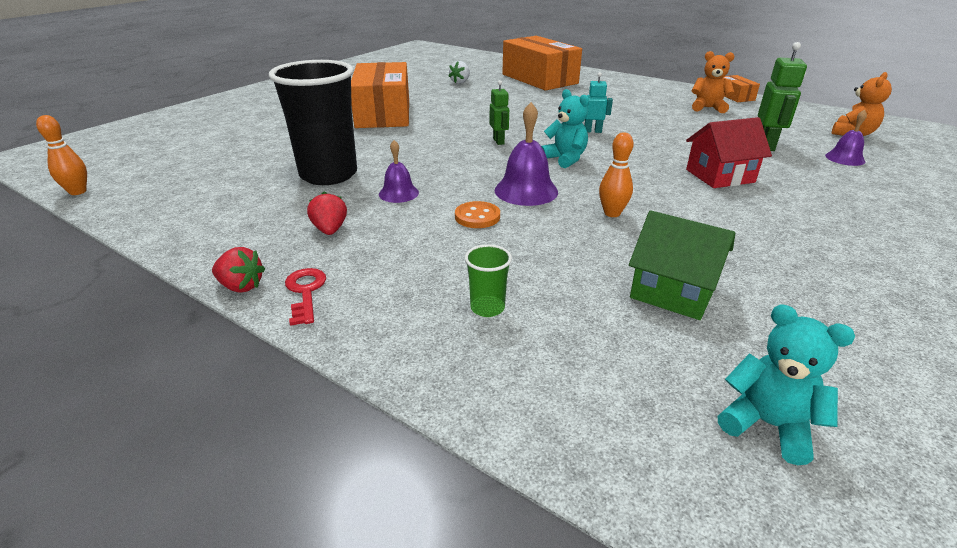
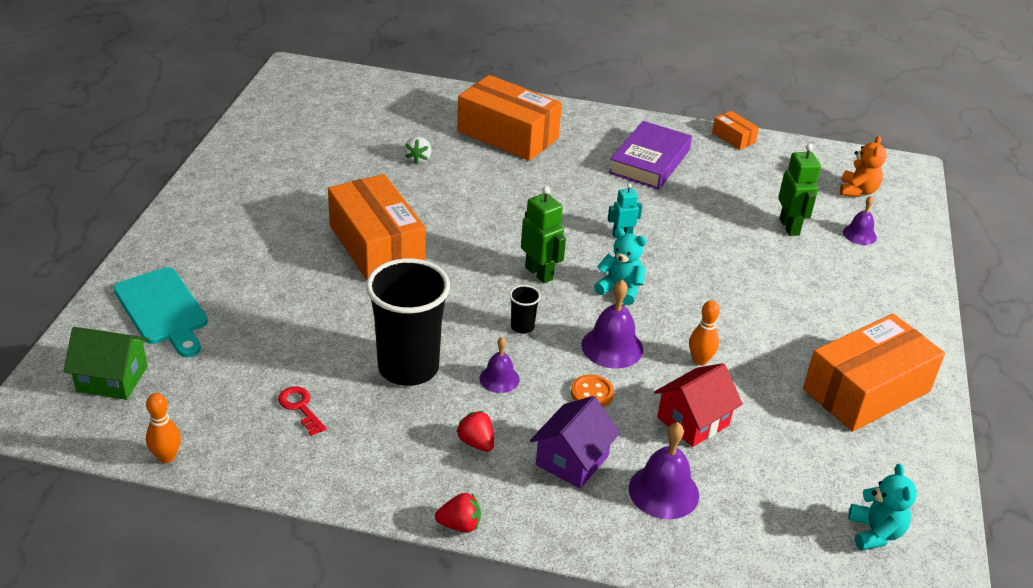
camera: 25 degrees left, 5 degrees up
(195, 122) = (162, 310): none -> turquoise cutting board
(305, 292) = (517, 515): red key -> red key (300, 407)
(409, 260) = (572, 460): none -> purple house
(453, 167) = (522, 327): none -> black cup
(487, 308) = (663, 491): green cup -> purple bell
(499, 141) = (539, 273): green robot -> green robot, size x1.60
(648, 100) = (649, 161): none -> purple book
(673, 292) = (783, 439): green house -> green house (112, 379)
(708, 108) = (715, 167): orange teddy bear -> none
(719, 176) = (766, 286): red house -> red house (693, 421)
(767, 425) = (875, 533): turquoise teddy bear -> turquoise teddy bear turned 75 degrees clockwise
(810, 270) = (866, 390): none -> orange box

